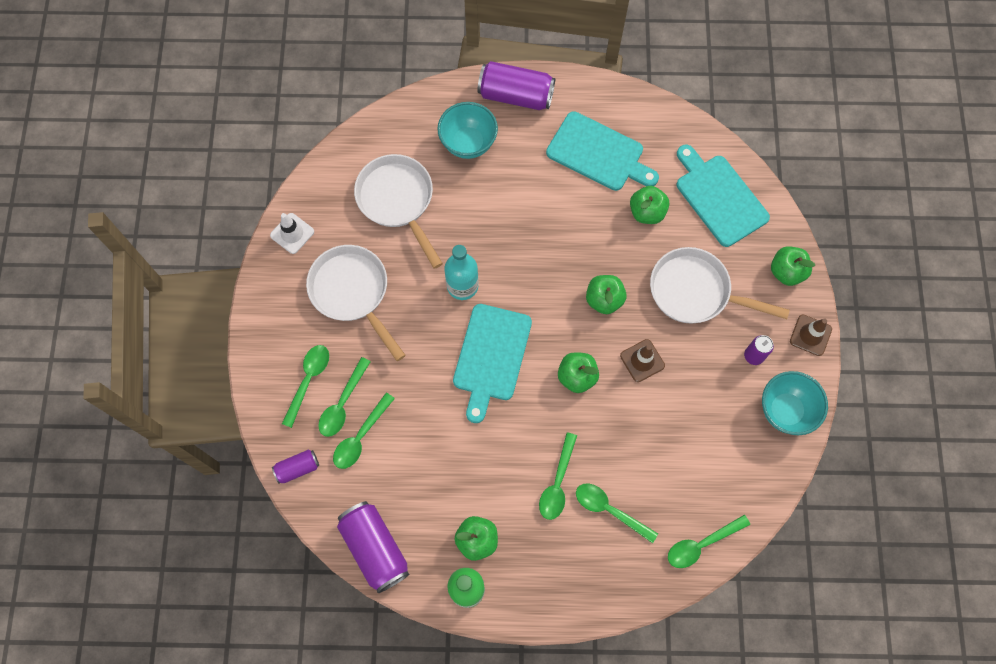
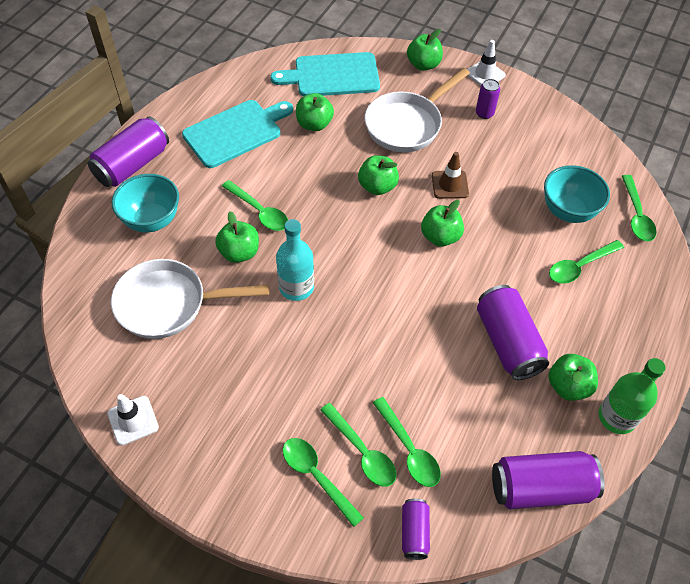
camera: 65 degrees left, 15 degrees down
(352, 293) = (242, 388): white pan -> none
(472, 225) = (239, 252): none -> green apple
(491, 356) = (383, 294): turquoise cutting board -> none
(495, 475) = (507, 342): none -> purple can
(557, 483) = (537, 295): green spoon -> green spoon (259, 211)
(785, 410) = (541, 114): turquoise bowl -> turquoise bowl (568, 211)
(810, 335) = (485, 74): brown traffic cone -> white traffic cone

